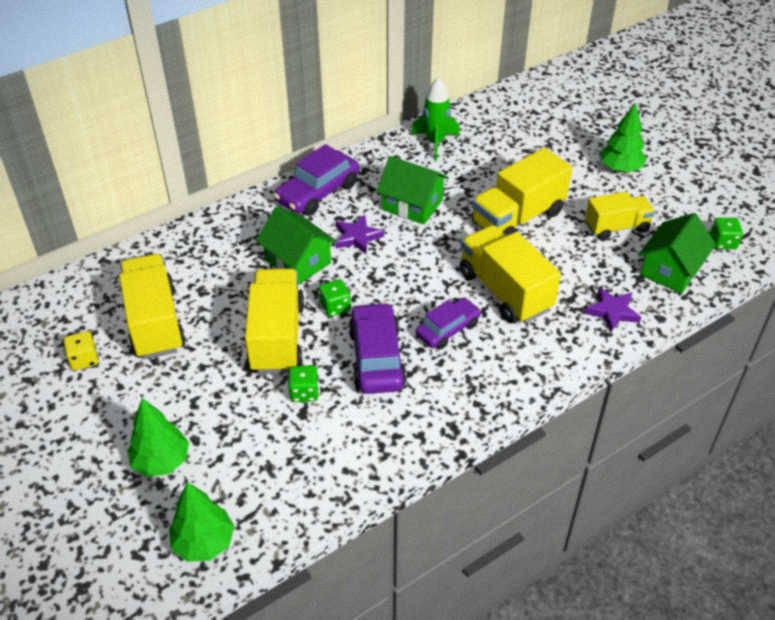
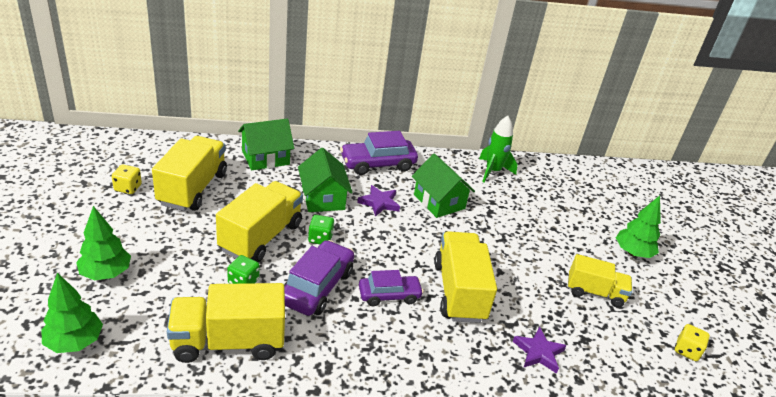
camera: 25 degrees right, 10 degrees down
(518, 218) = (514, 247): yellow truck -> yellow truck (228, 342)
(671, 270) = (619, 347): green house -> green house (265, 158)
(723, 242) = (687, 350): green dice -> yellow dice

